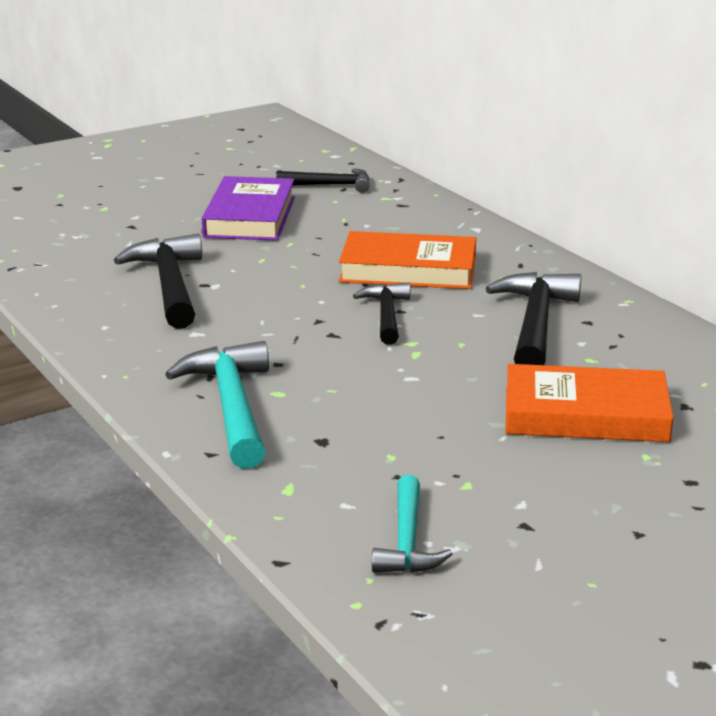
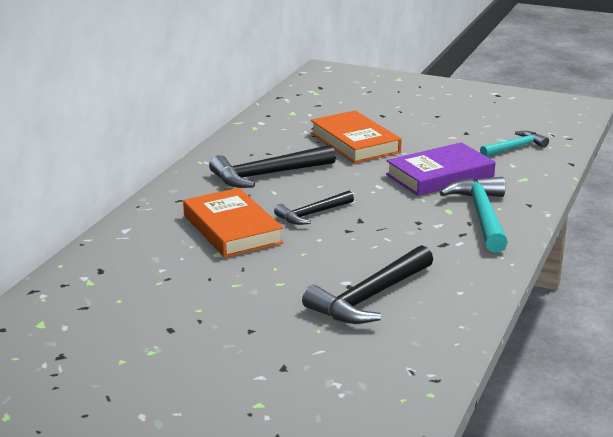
camera: 125 degrees left, 0 degrees up
(232, 407) = (482, 216): turquoise hammer -> turquoise hammer turned 135 degrees clockwise
(250, 217) = (199, 322): purple book -> purple book (440, 175)
(330, 185) = (81, 315): black hammer -> none

